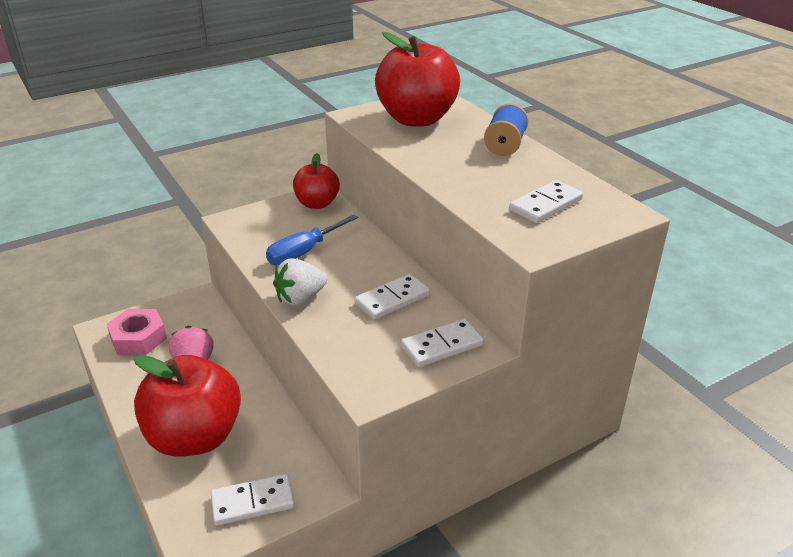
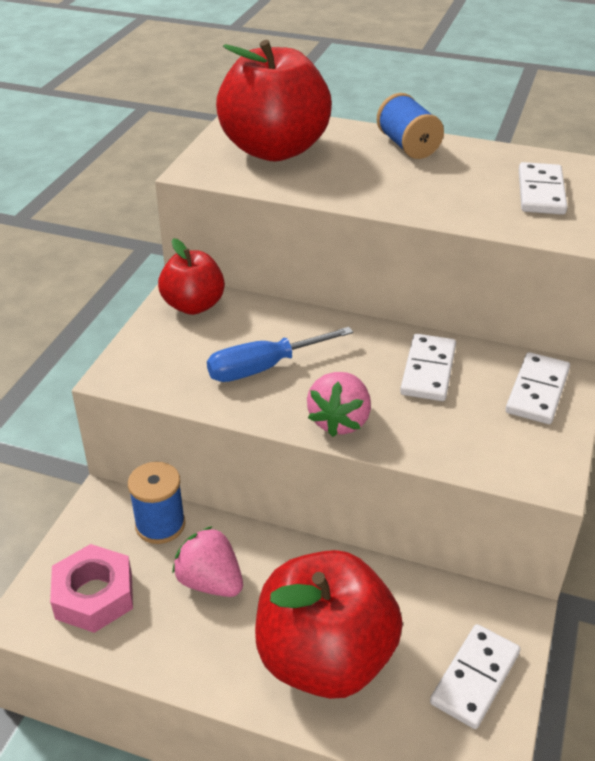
camera: 40 degrees left, 5 degrees up
(209, 324) = (160, 525): none -> blue spool
(300, 298) = (339, 421): white strawberry -> pink strawberry
(304, 252) = (264, 367): blue screwdriver -> blue screwdriver turned 60 degrees clockwise

